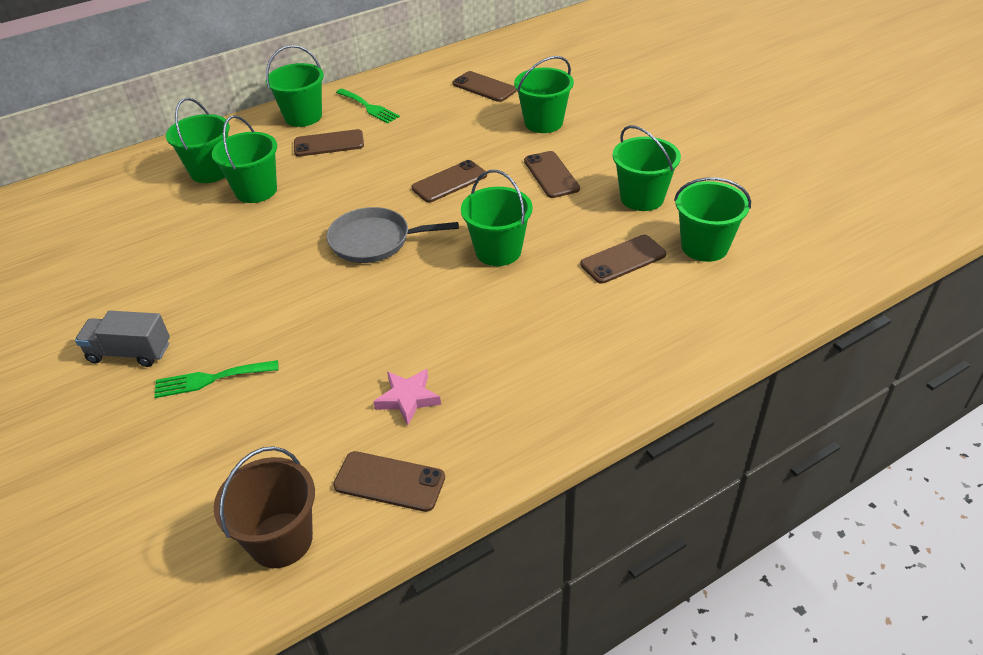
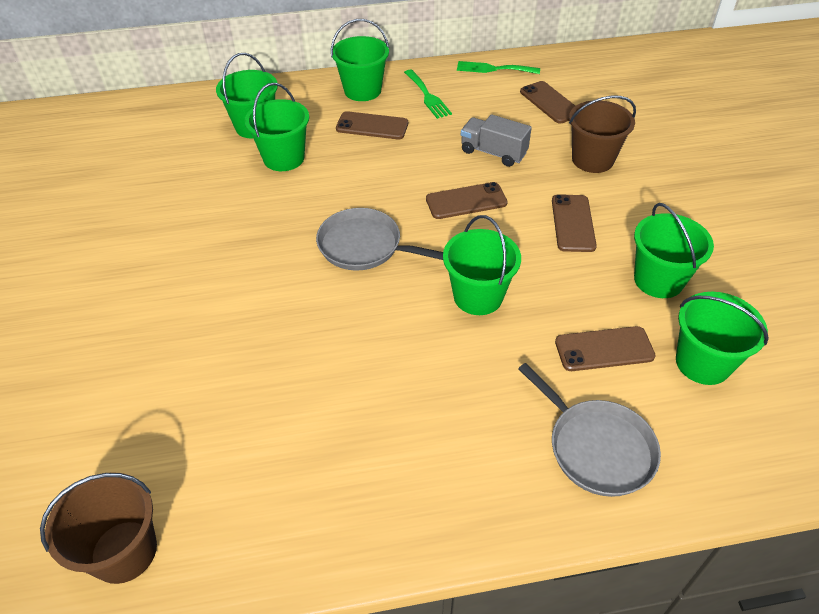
camera: 20 degrees right, 5 degrees up
(130, 352) = (98, 296): grey truck -> grey truck (493, 152)
(211, 379) = (149, 348): green fork -> green fork (493, 69)
(389, 481) = (250, 527): brown phone -> none
(408, 399) = (311, 438): pink star -> none
(543, 123) = (592, 159): green bucket -> brown bucket
(651, 330) = (596, 447): none -> grey pan

